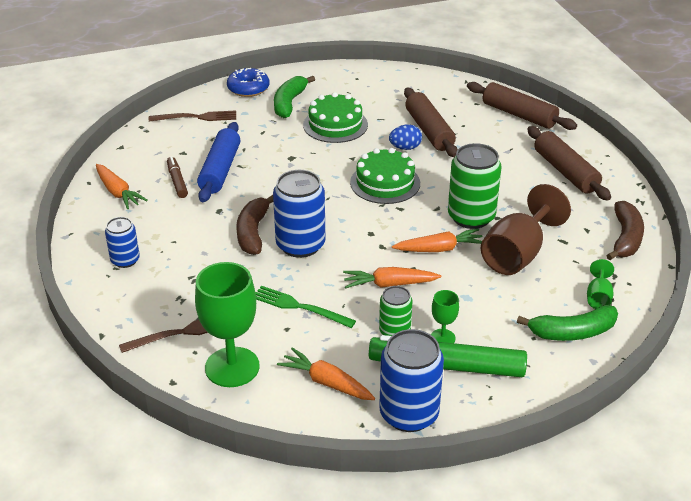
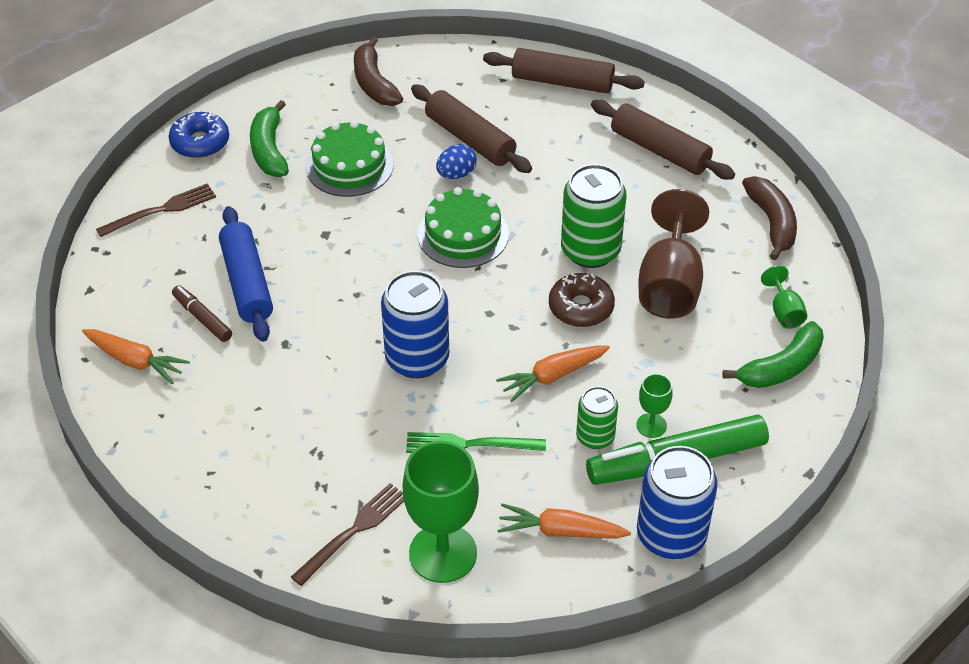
camera: 25 degrees left, 10 degrees up
(125, 260) = (215, 457): blue can -> none
(253, 232) = (348, 361): brown banana -> brown banana (374, 83)
(440, 249) = (581, 307): orange carrot -> brown donut

